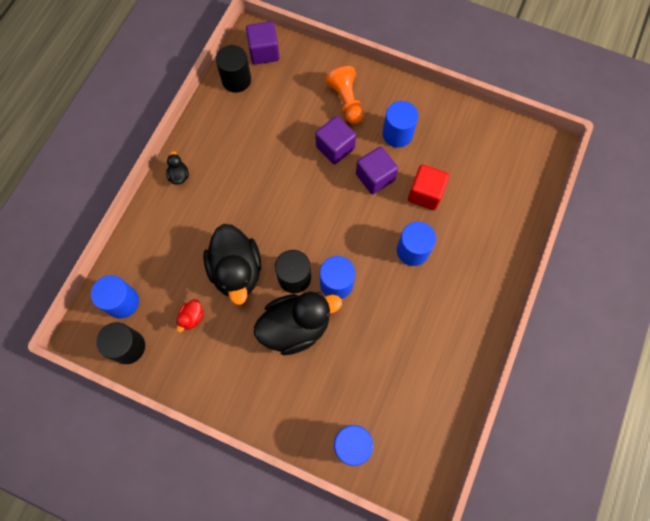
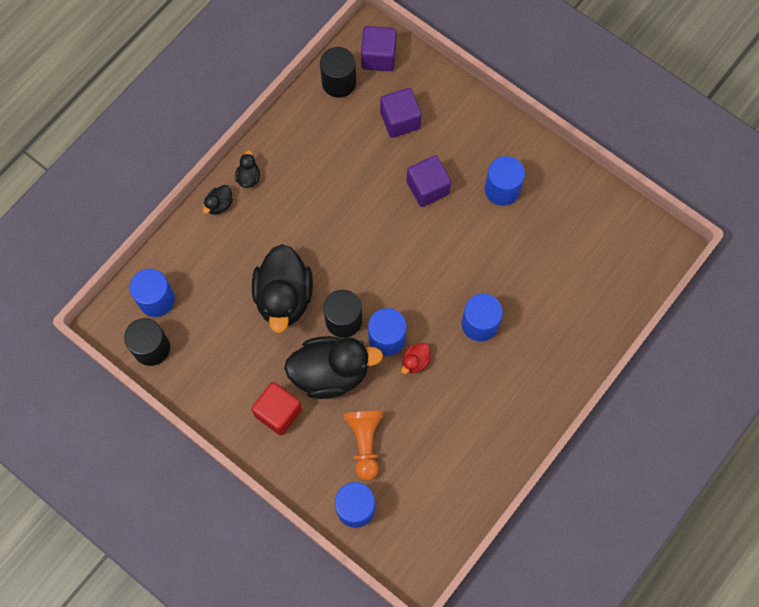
camera: 15 degrees right, 0 degrees up
(159, 205) = (219, 204): none -> black duck
(192, 317) = (225, 335): red duck -> red duck (415, 361)
(346, 101) = (455, 137): orange pawn -> orange pawn (365, 442)
(375, 177) = (462, 232): purple cube -> purple cube (400, 120)
(425, 194) = (513, 265): red cube -> red cube (278, 412)

